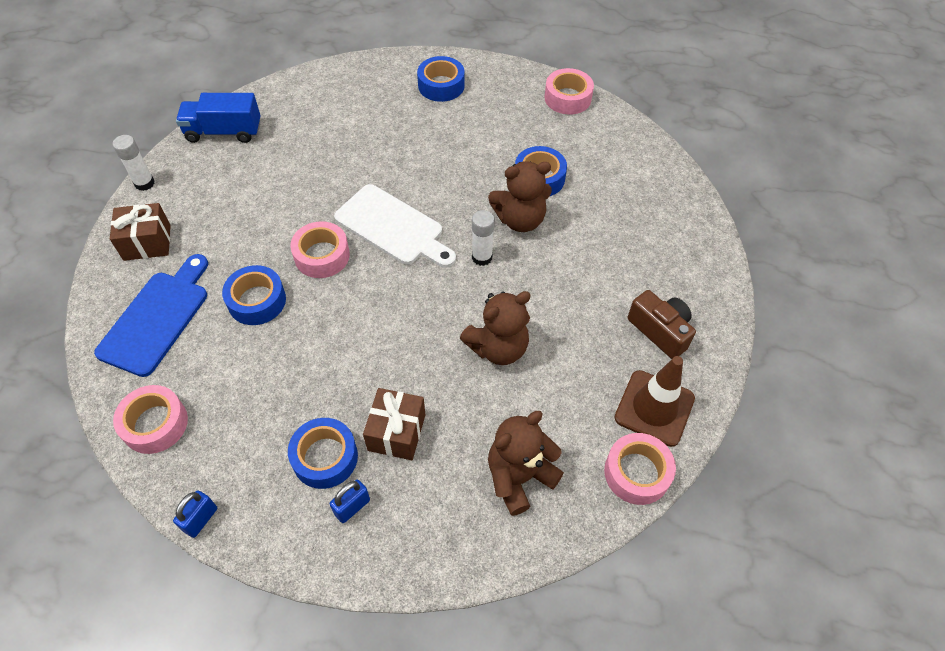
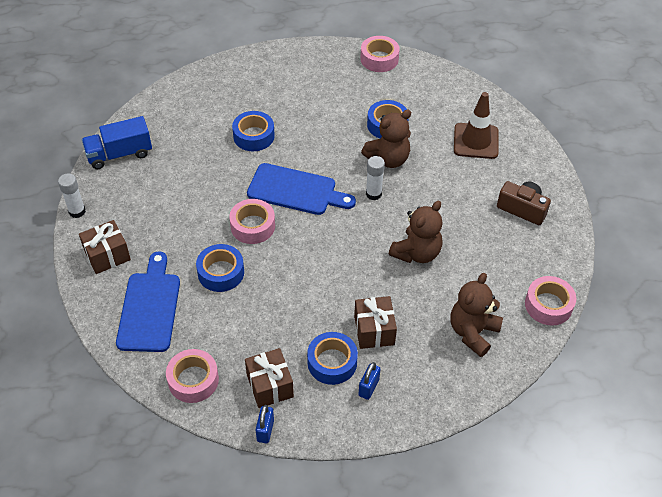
camera: 20 degrees left, 5 degrees down
(236, 462) = (269, 386): none -> brown gift
(393, 227) = (296, 190): white cutting board -> blue cutting board
(441, 85) = (276, 73): blue tape -> blue tape (254, 136)
(654, 408) = (541, 261): brown traffic cone -> brown traffic cone (476, 141)

